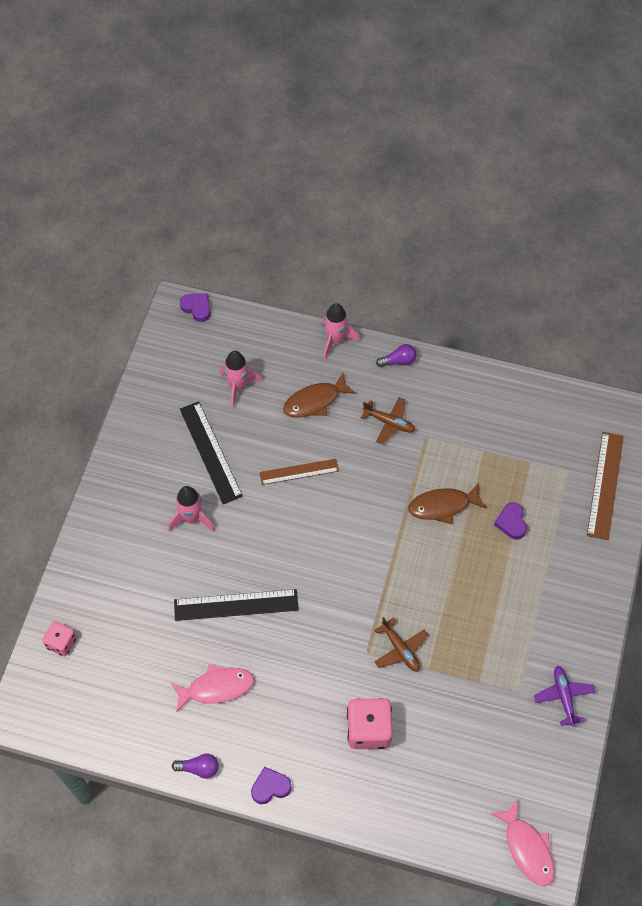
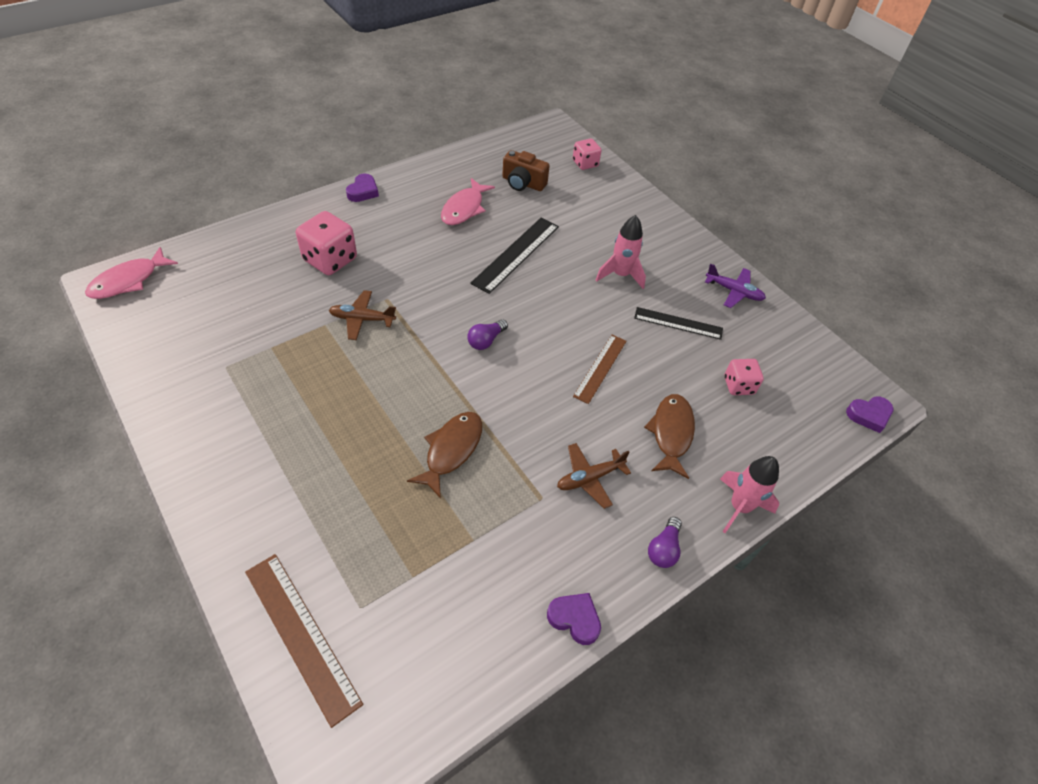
camera: 125 degrees right, 10 degrees down
(139, 670) = (523, 183): none -> brown camera
(199, 768) = (420, 171): purple light bulb -> purple light bulb (486, 340)
(210, 452) = (678, 323): black ruler -> black ruler, size x0.67
(238, 387) = (738, 385): pink rocket -> pink dice
(511, 522) = (370, 495): purple heart -> purple heart (574, 619)
(527, 848) = (129, 281): pink fish -> pink fish turned 60 degrees counterclockwise
(563, 696) = (178, 394): purple plane -> purple plane (734, 291)

